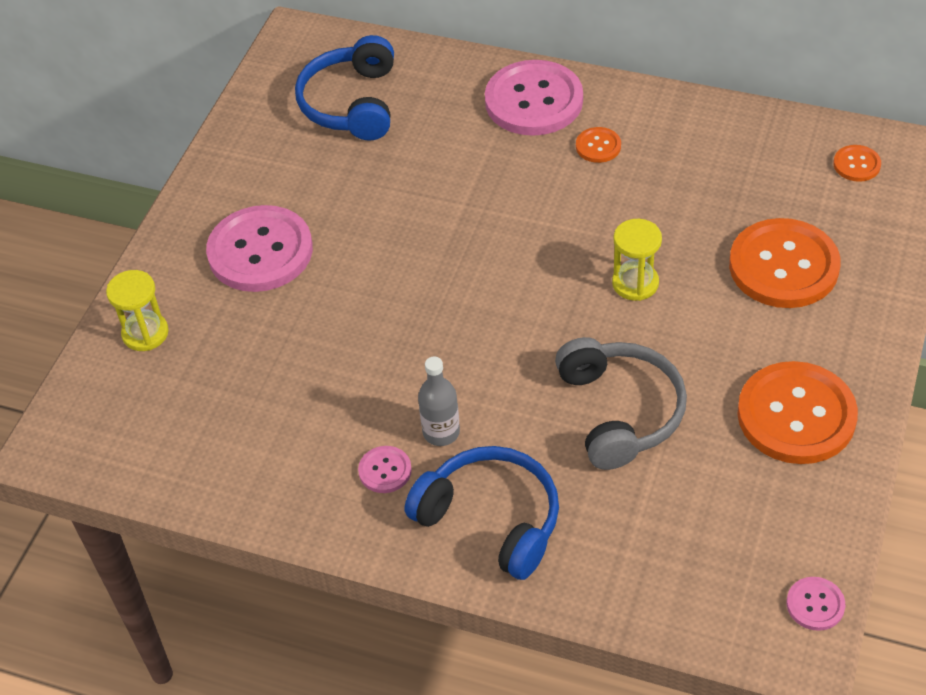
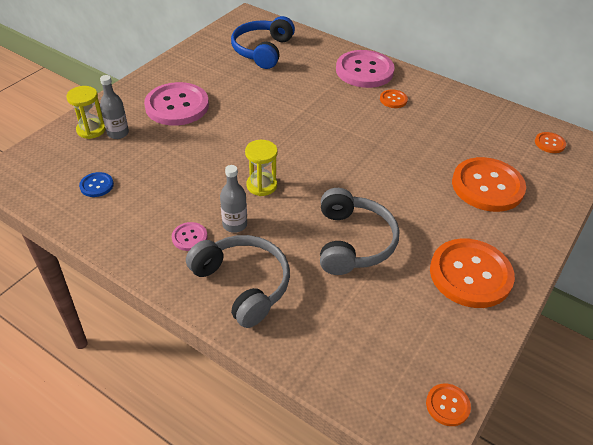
camera: 10 degrees right, 5 degrees down
(191, 328) = (118, 133): none -> grey bottle
(206, 427) = (96, 185): none -> blue button
(491, 519) = (243, 284): blue headphones -> grey headphones
(635, 283) = (389, 173): yellow hourglass -> yellow hourglass (261, 185)
(815, 604) = (447, 405): pink button -> orange button

